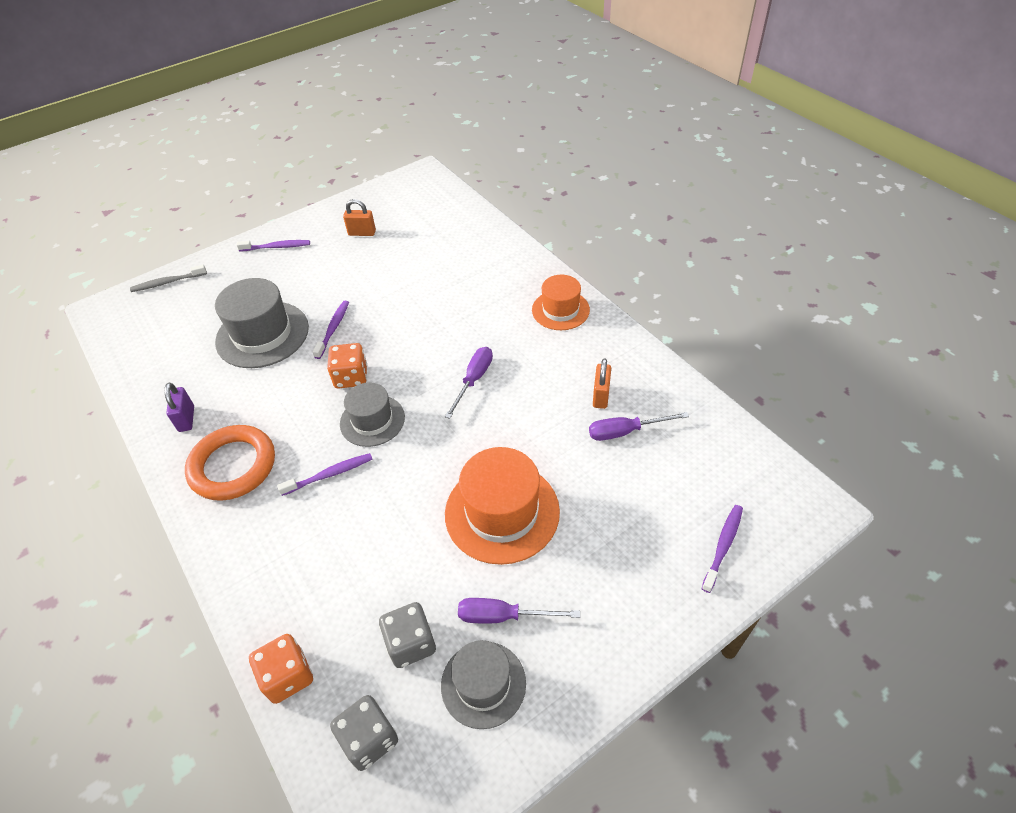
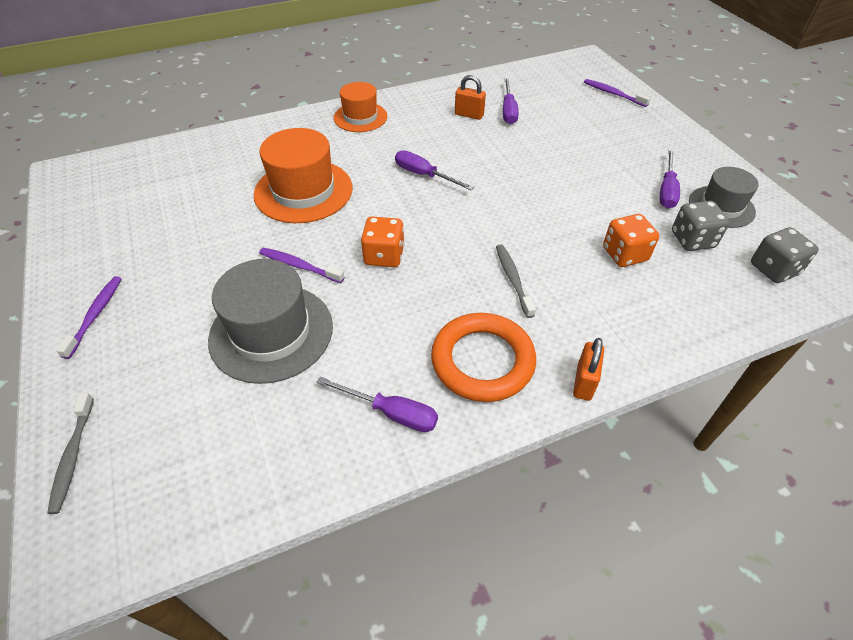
camera: 80 degrees left, 0 degrees up
(186, 419) = (391, 413): purple padlock -> purple screwdriver
(288, 676) = (729, 317): orange dice -> orange dice (624, 254)
(329, 474) = (513, 279): purple toothbrush -> grey toothbrush
(362, 233) = (137, 231): orange padlock -> orange padlock (584, 382)
(372, 420) = (451, 244): grey hat -> none
(502, 512) = (574, 178): orange hat -> orange hat (303, 191)

